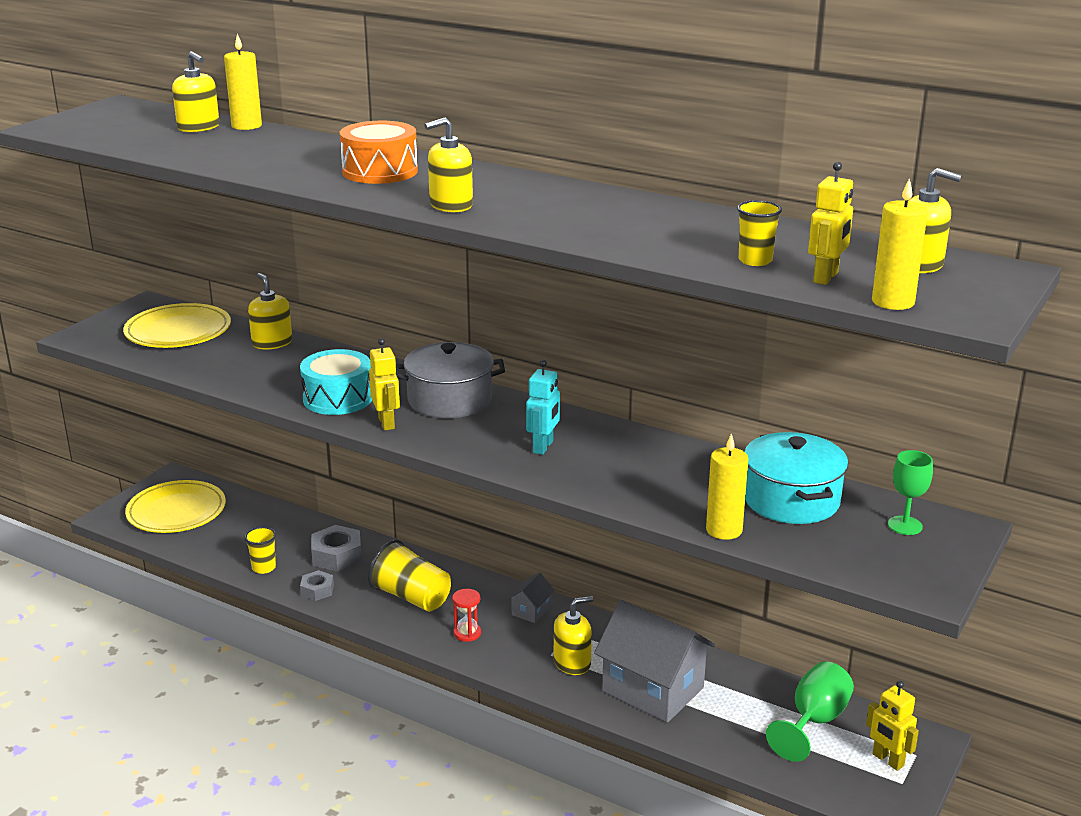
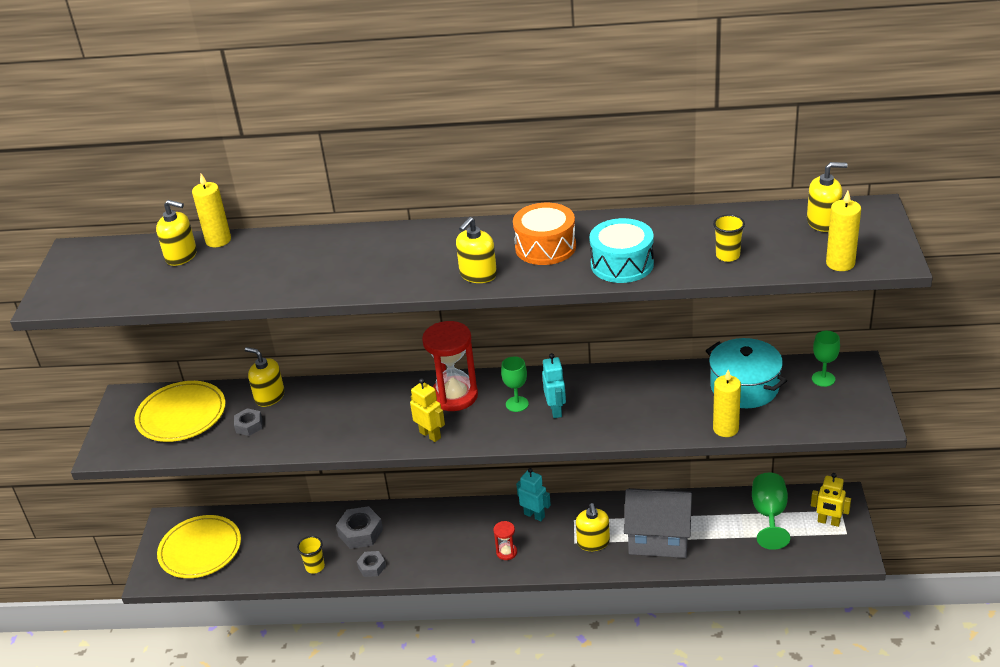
camera: 25 degrees left, 10 degrees up
(226, 358) = (249, 425): none -> grey nut
(338, 398) = (373, 427): turquoise drum -> turquoise drum (622, 264)
(380, 171) = (385, 256): orange drum -> orange drum (545, 247)
(411, 597) = (444, 542): yellow cup -> none
(450, 400) = (454, 396): grey pot -> red hourglass
(507, 428) = (517, 404): none -> green goblet
(531, 611) = (534, 515): grey house -> turquoise robot
(572, 663) = (593, 542): yellow soap dispenser -> yellow soap dispenser turned 135 degrees clockwise
(826, 277) = (783, 256): yellow robot -> none

